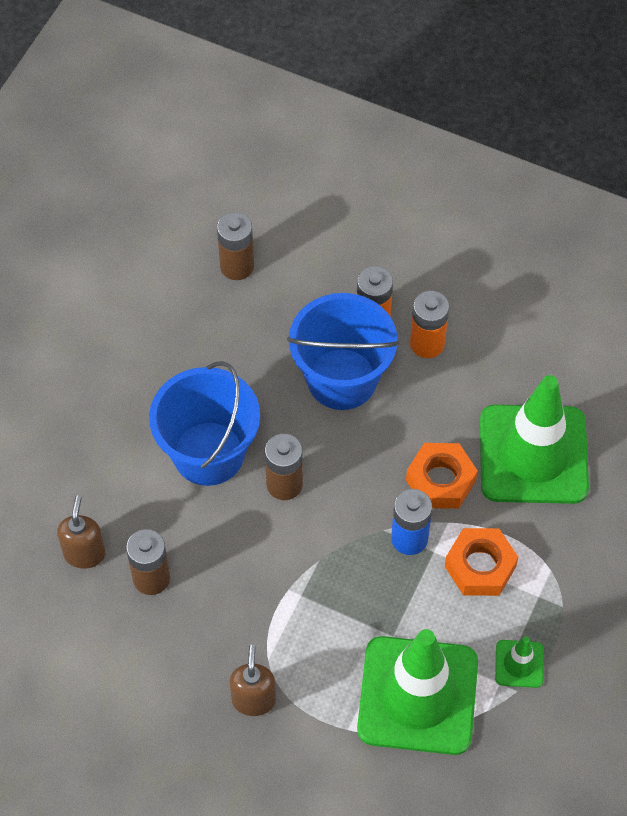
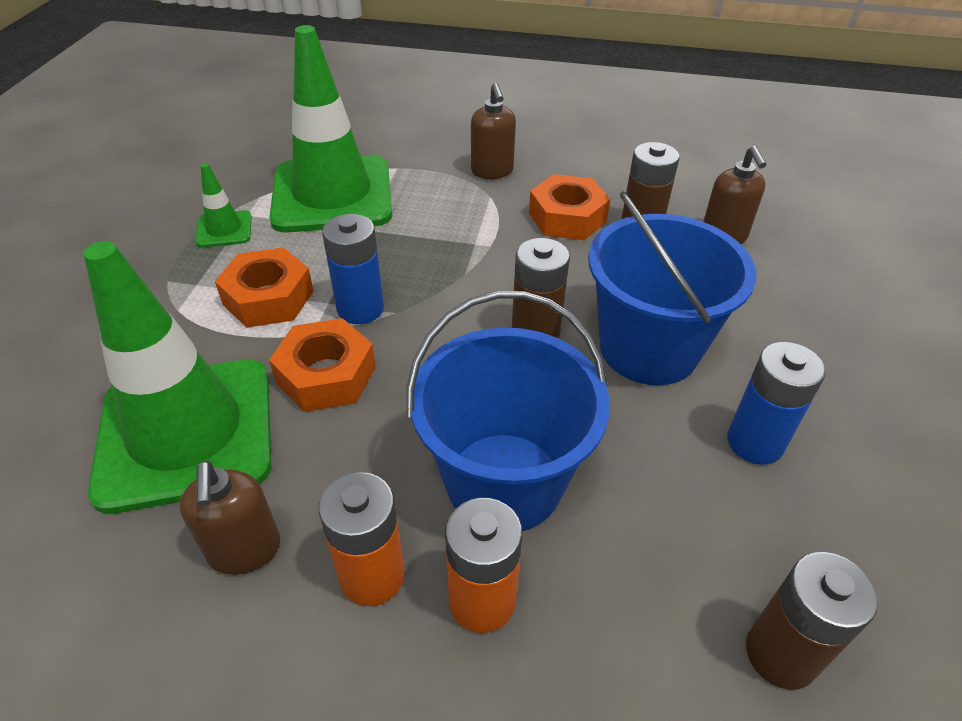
camera: 165 degrees right, 15 degrees down
(179, 370) = (755, 442): none -> blue battery
(208, 611) = (567, 217): none -> orange nut
(494, 371) = (244, 550): none -> brown soap dispenser

